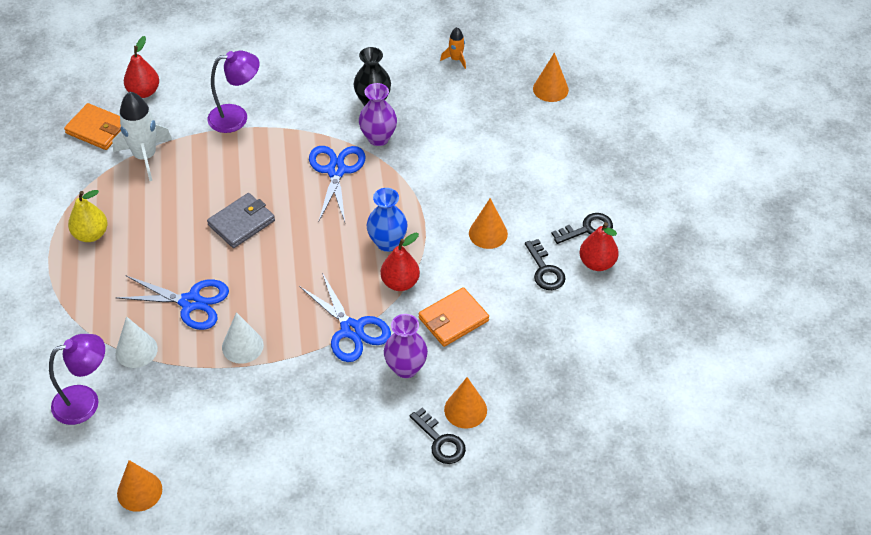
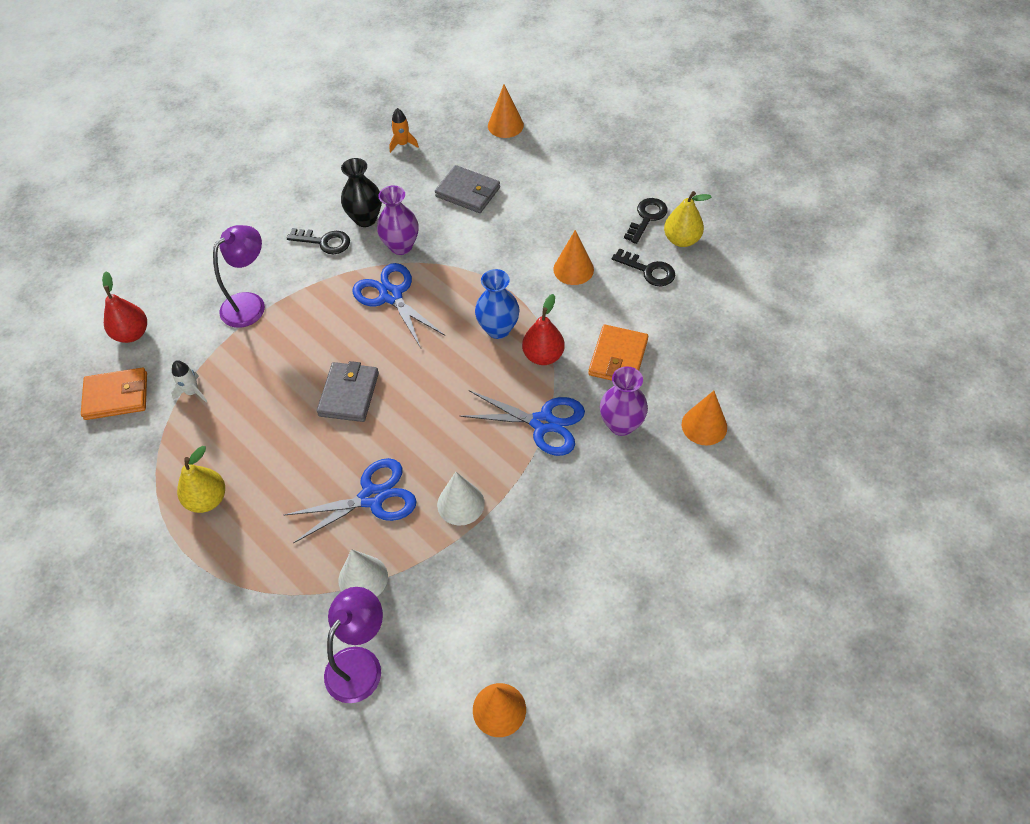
camera: 35 degrees left, 5 degrees up
(145, 156) = (192, 392): white rocket -> white rocket, size x0.50
(440, 441) = (712, 466): black key -> black key (324, 242)
(468, 126) = (468, 192): none -> grey wallet
(597, 263) = (681, 240): red pear -> yellow pear

